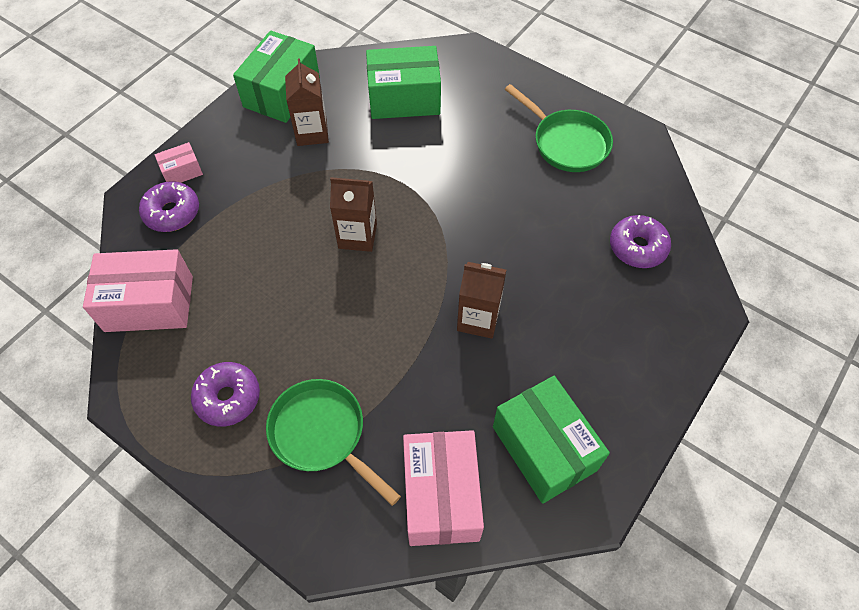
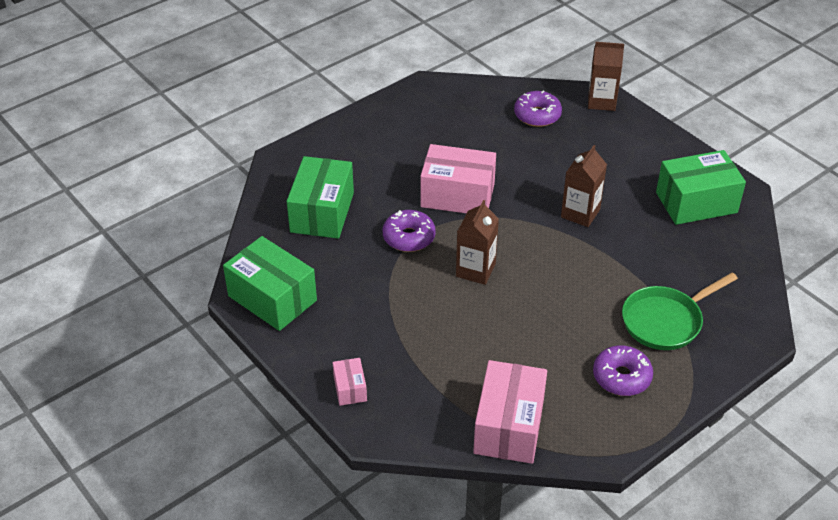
camera: 75 degrees left, 15 degrees down
(172, 212) = (402, 401): purple donut -> purple donut (409, 237)
(312, 133) = (338, 283): brown carton -> brown carton (601, 101)
(441, 496) = (725, 262): pink box -> pink box (457, 195)
(567, 143) = (419, 126): green pan -> none

